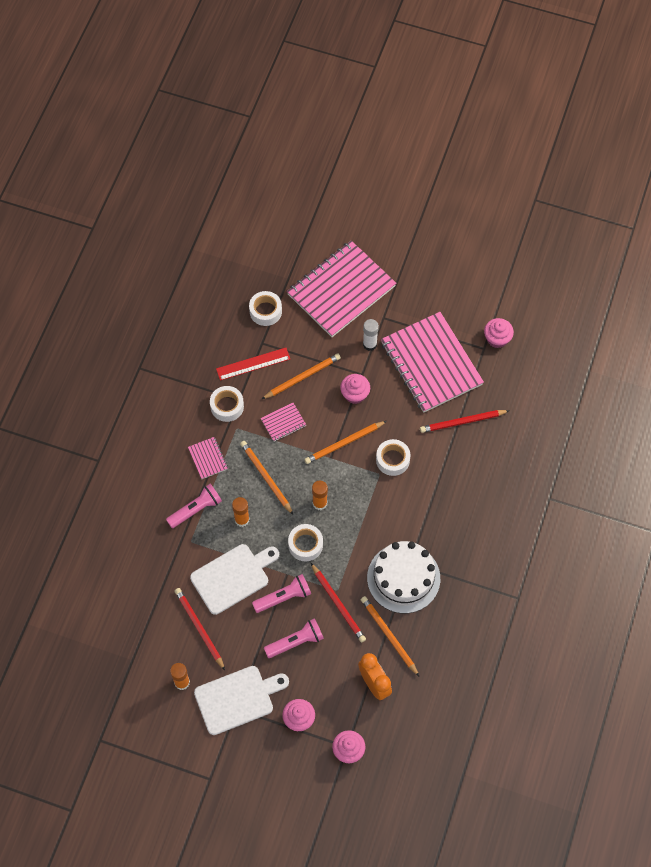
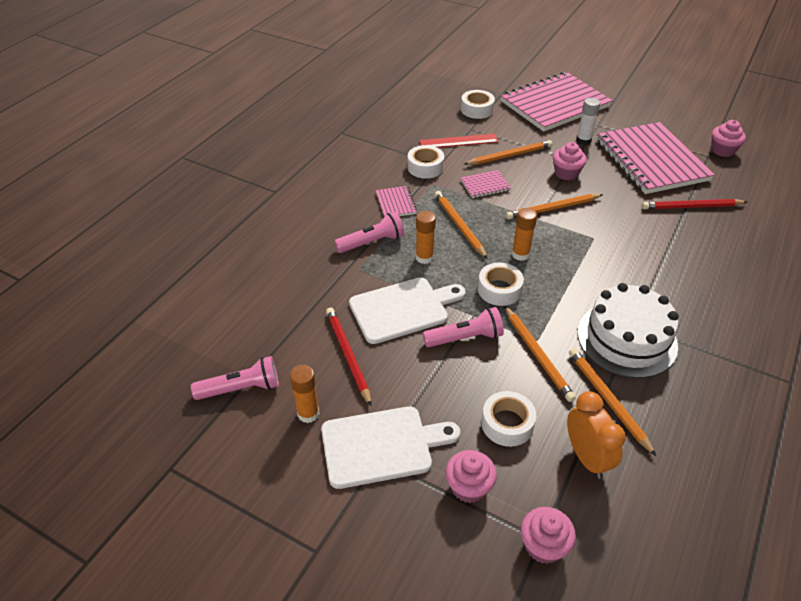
camera: 10 degrees right, 20 degrees down
(296, 642) = (475, 389): pink flashlight -> pink flashlight (241, 388)
(338, 604) = (537, 355): red pencil -> orange pencil
(392, 460) = (610, 228): white tape -> white tape (507, 424)

